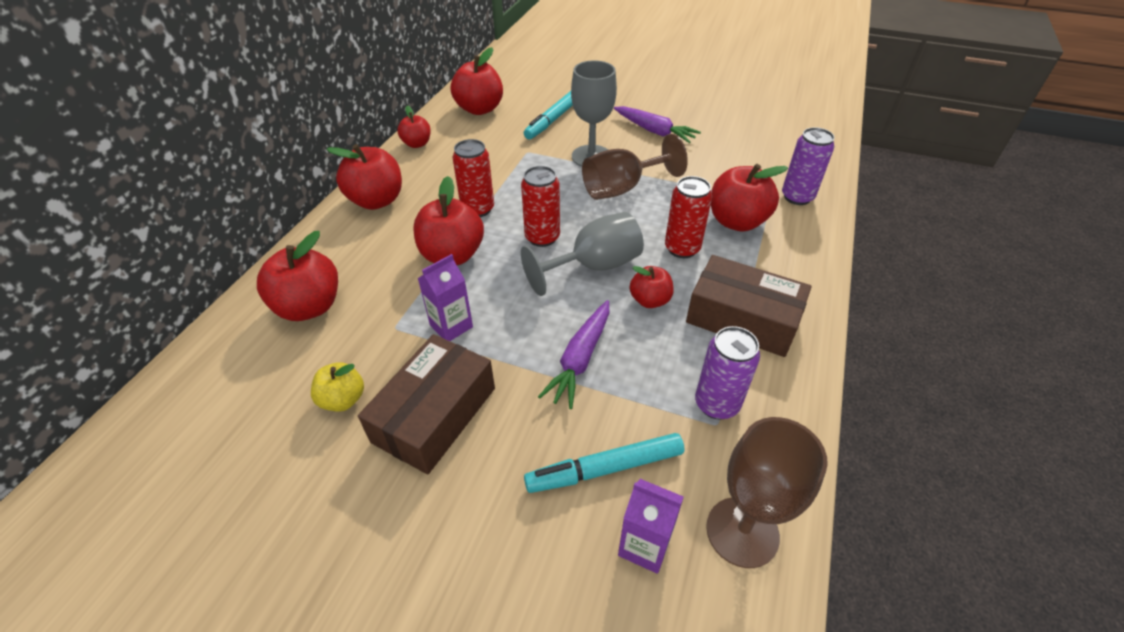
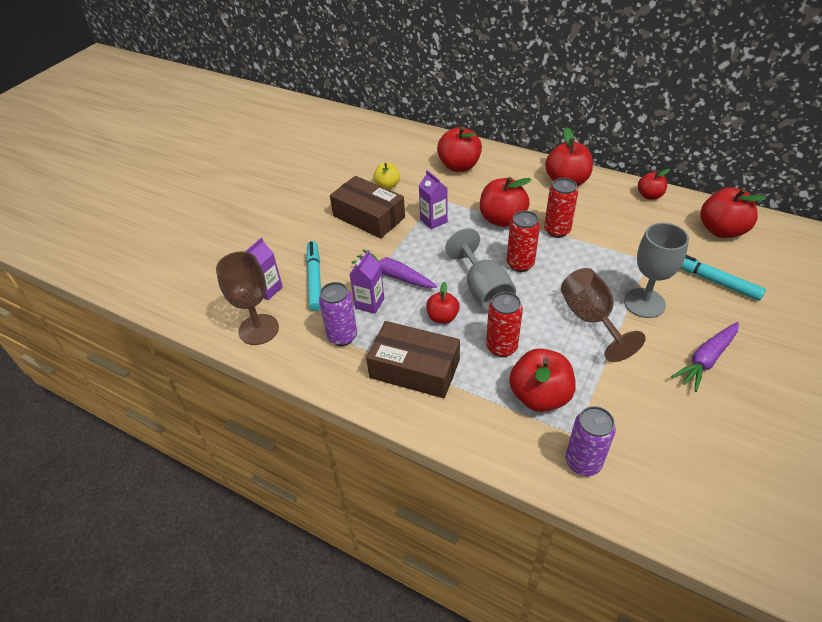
camera: 100 degrees right, 0 degrees up
(643, 381) = (369, 303): none -> purple carton
(742, 318) = (414, 369): brown box -> brown box turned 75 degrees clockwise

